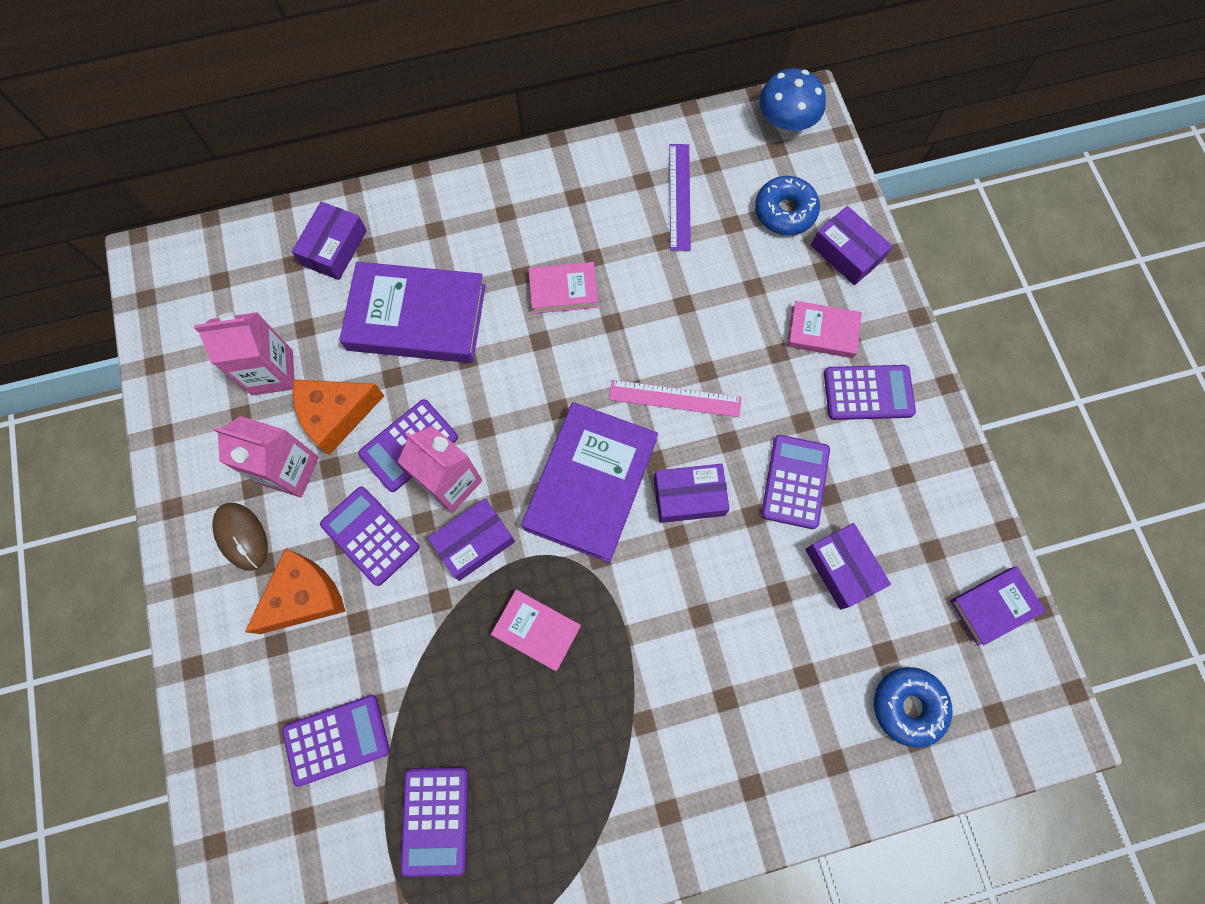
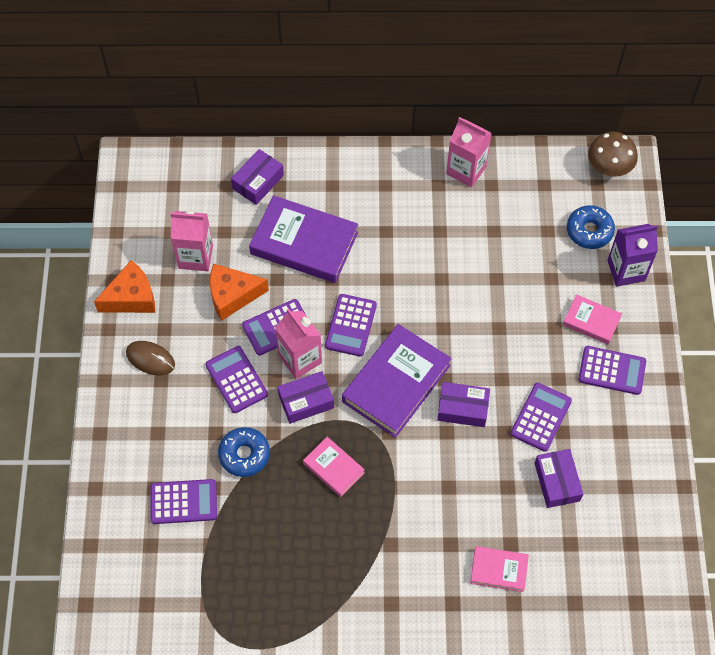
camera: 15 degrees right, 10 degrees down
(241, 536) = (150, 359): brown mouse -> brown mouse turned 45 degrees counterclockwise
(290, 470) = (192, 324): pink carton -> pink carton (466, 170)
(305, 596) = (183, 407): orange cheese -> orange cheese (131, 297)
(435, 820) = (236, 567): purple calculator -> purple calculator (350, 325)
(563, 290) = (412, 249): pink book -> pink book (499, 570)
(675, 398) = (471, 341): pink ruler -> none
(679, 196) = (514, 202): purple ruler -> none
(785, 123) = (609, 167): blue mushroom -> brown mushroom
(846, 253) = (626, 270): purple box -> purple carton
(908, 706) = (575, 581): blue donut -> blue donut (244, 455)
(994, 606) = (657, 533): purple book -> none

